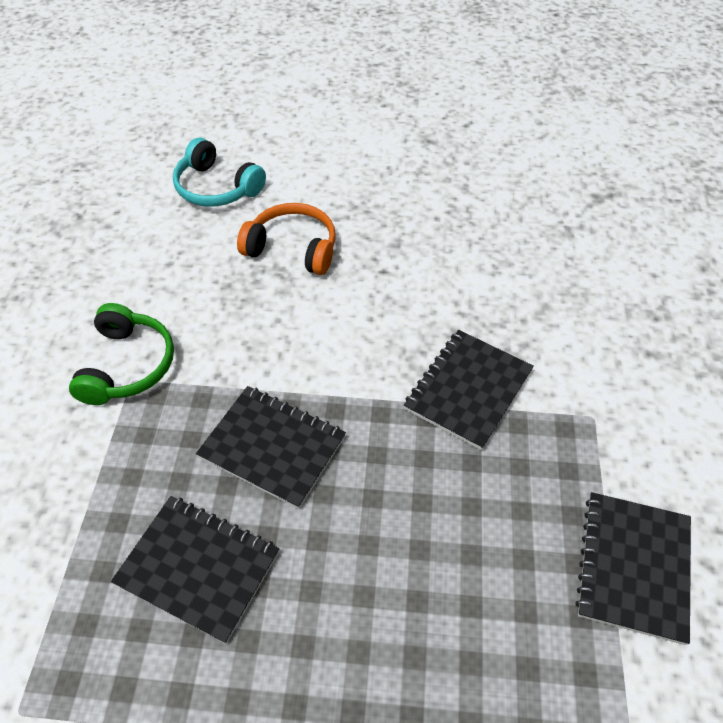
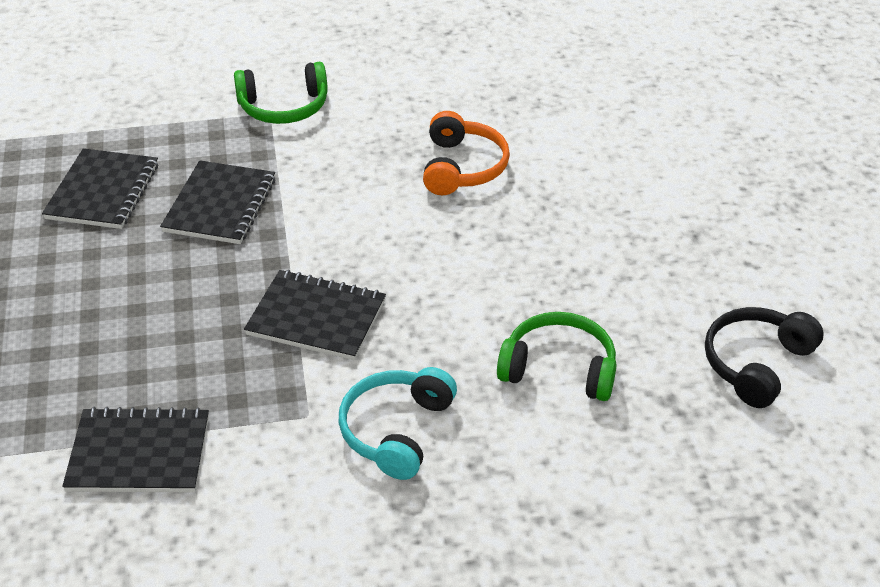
camera: 75 degrees right, 10 degrees down
(217, 187) = (527, 100): turquoise headphones -> turquoise headphones (396, 431)
(559, 245) = (559, 369): none -> green headphones
(569, 148) = (756, 364): none -> black headphones

